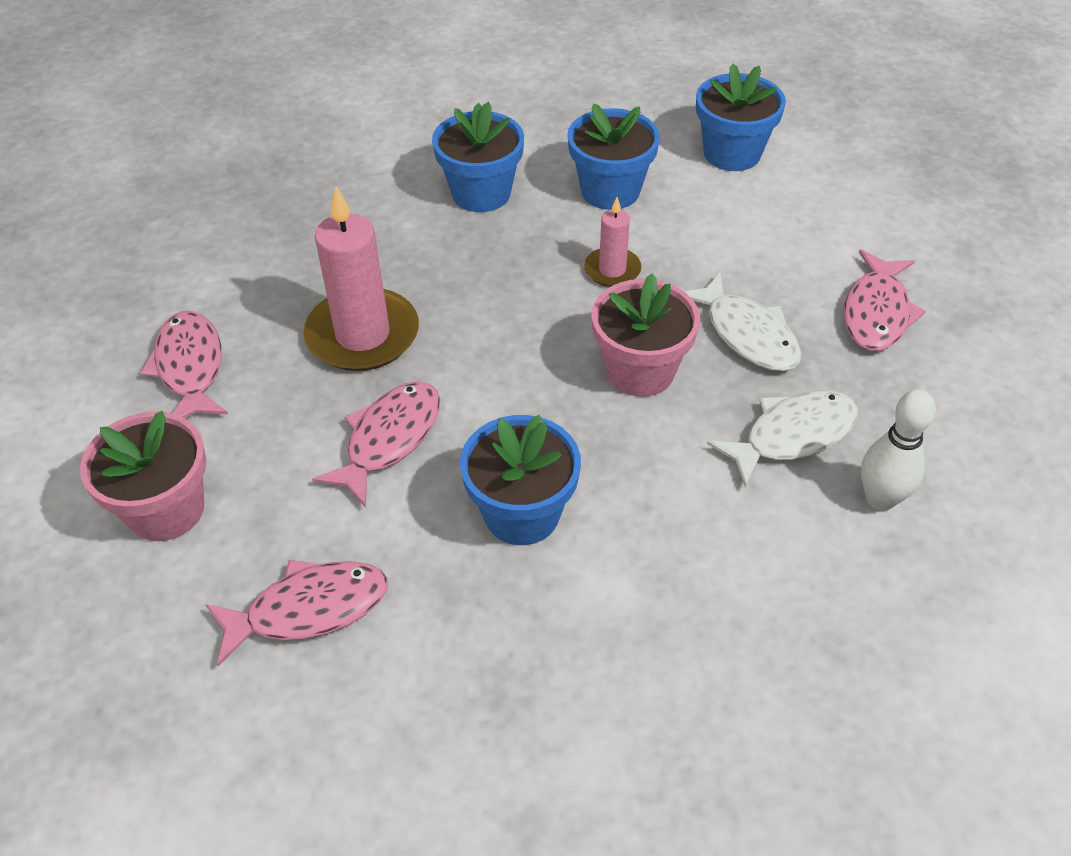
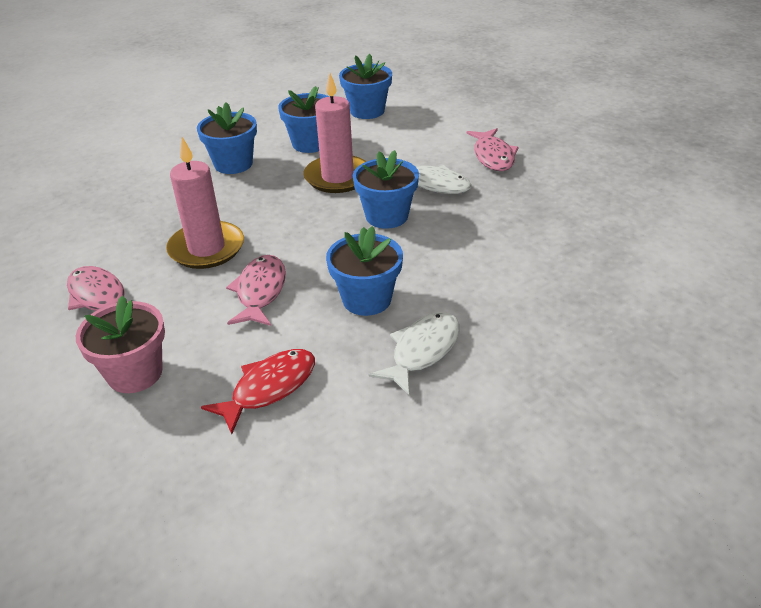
camera: 25 degrees left, 10 degrees down
(309, 609) = (269, 388): pink fish -> red fish
(612, 270) = (337, 177): pink candle -> pink candle, size x1.90
(640, 371) = (387, 216): pink flower pot -> blue flower pot
(792, 436) = (489, 219): white fish -> white fish (422, 351)
(880, 499) = (553, 231): white bowling pin -> none

